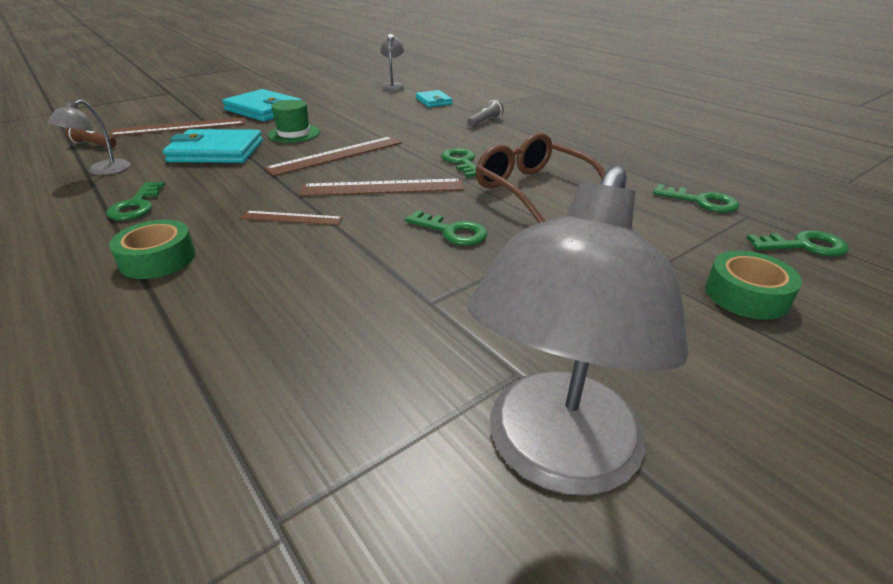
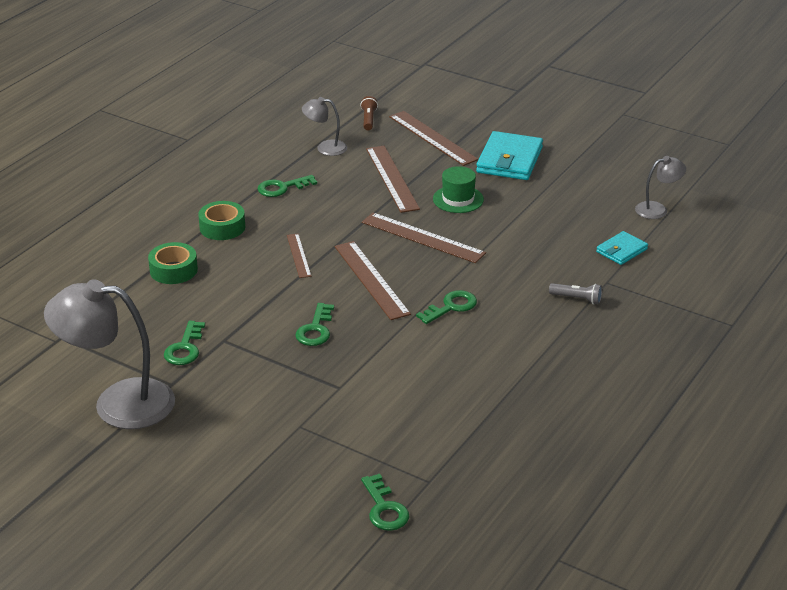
camera: 70 degrees right, 0 degrees up
(216, 151) = (392, 178): turquoise wallet -> brown ruler
(533, 189) = (414, 356): brown glasses -> none
(701, 201) = (444, 454): green key -> green key (185, 348)
(746, 295) = (290, 472): green tape -> green tape (173, 270)

